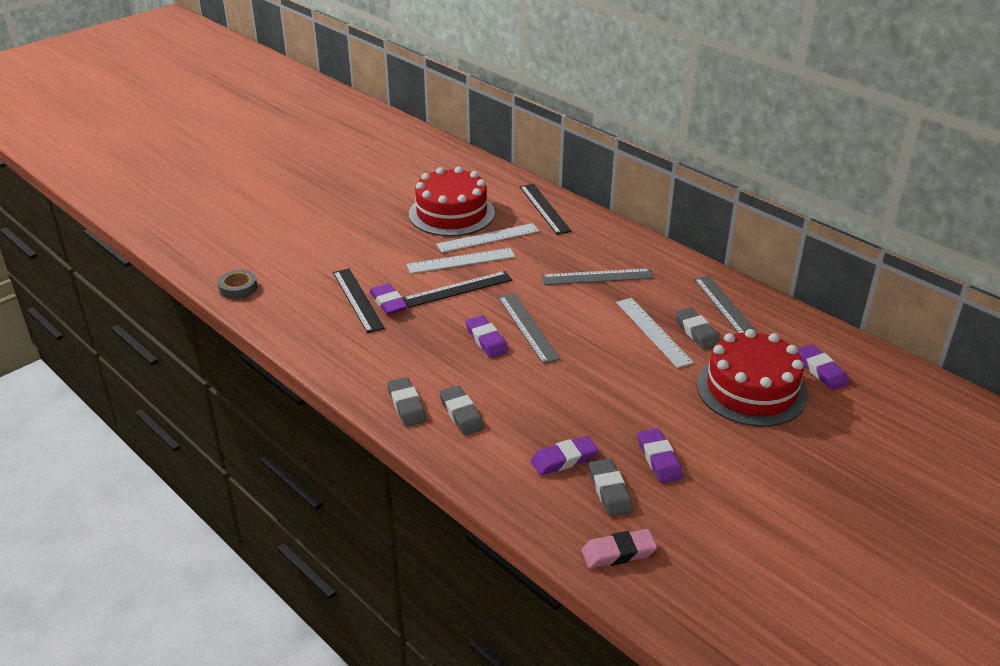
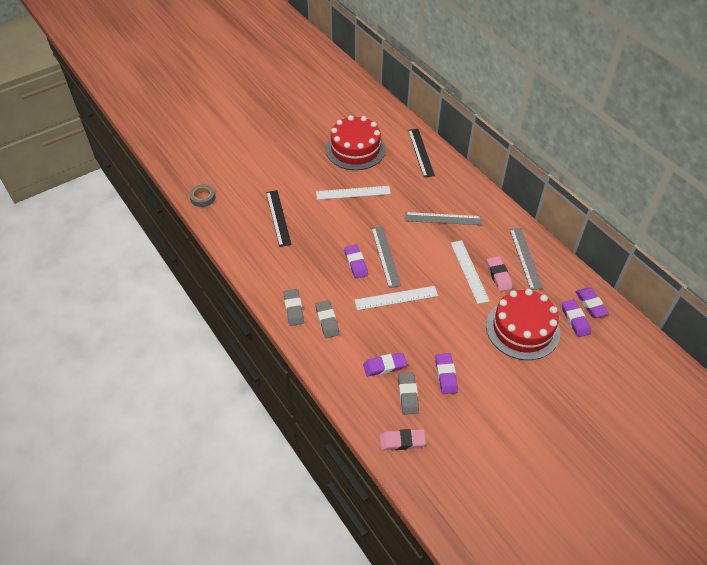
camera: 10 degrees right, 15 degrees up
(388, 303) = (297, 223): purple eraser -> purple eraser (590, 304)
(458, 289) = (346, 217): black ruler -> none
(488, 238) = (375, 174): white ruler -> white ruler (396, 298)
(696, 332) = (498, 275): grey eraser -> pink eraser

